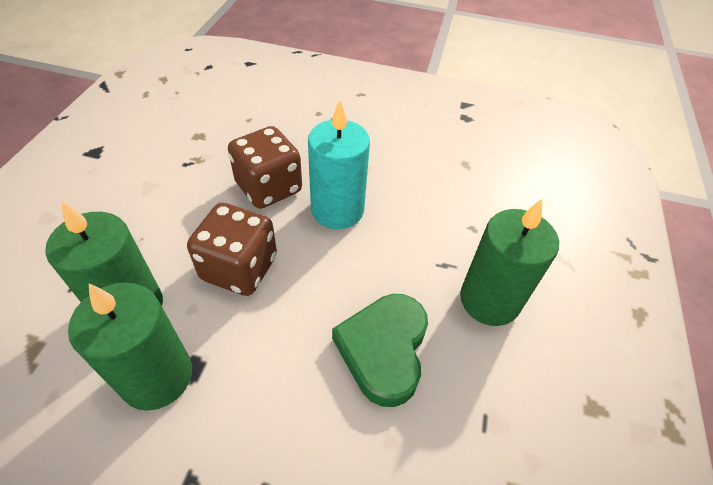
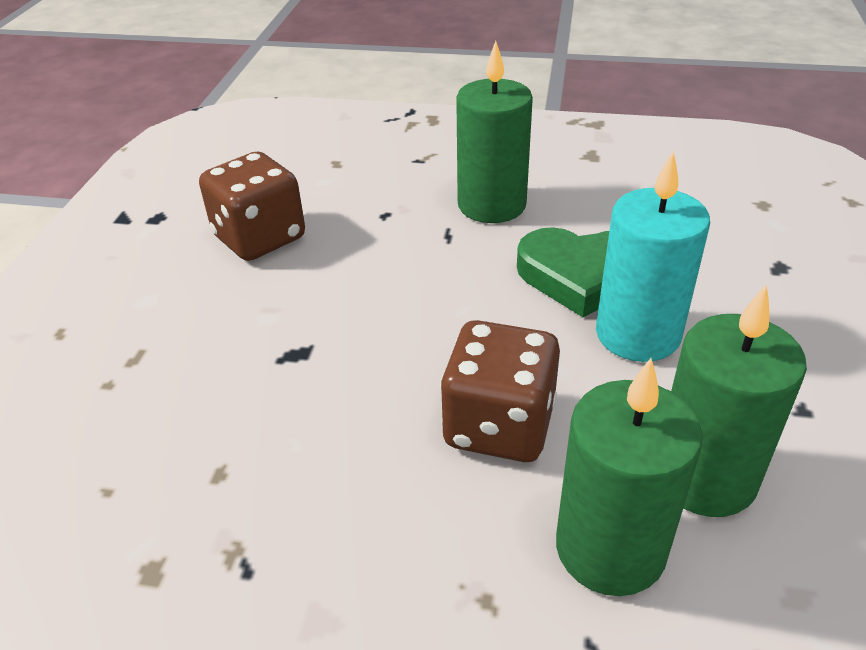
camera: 90 degrees left, 10 degrees down
(269, 187) = (318, 421): brown dice -> brown dice (259, 238)
(337, 210) = (364, 333): turquoise candle -> turquoise candle (637, 334)

